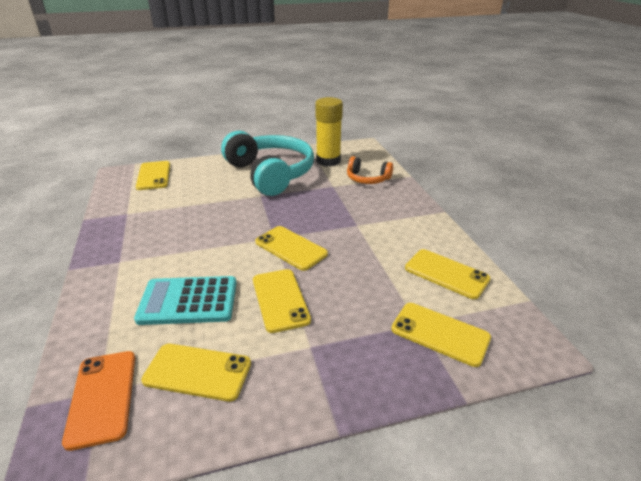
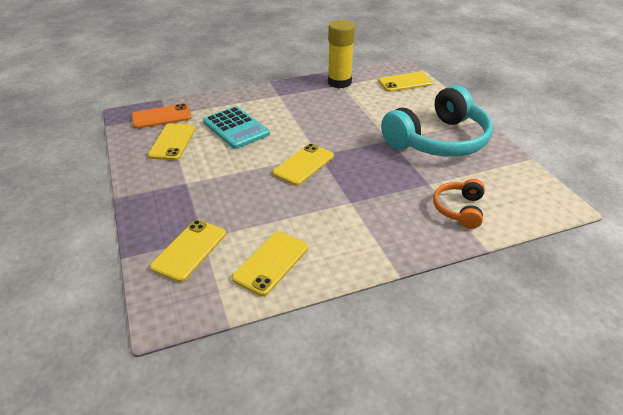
camera: 85 degrees right, 5 degrees up
(188, 301) = (236, 128): turquoise calculator -> turquoise calculator turned 150 degrees clockwise
(280, 300) = (236, 165): yellow phone -> none
(328, 161) = (493, 177): yellow glue stick -> yellow glue stick (339, 82)

